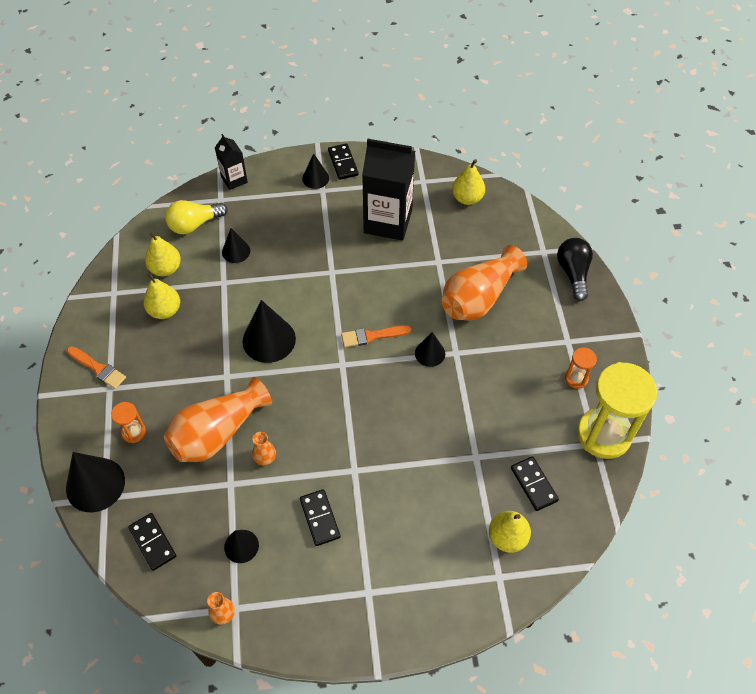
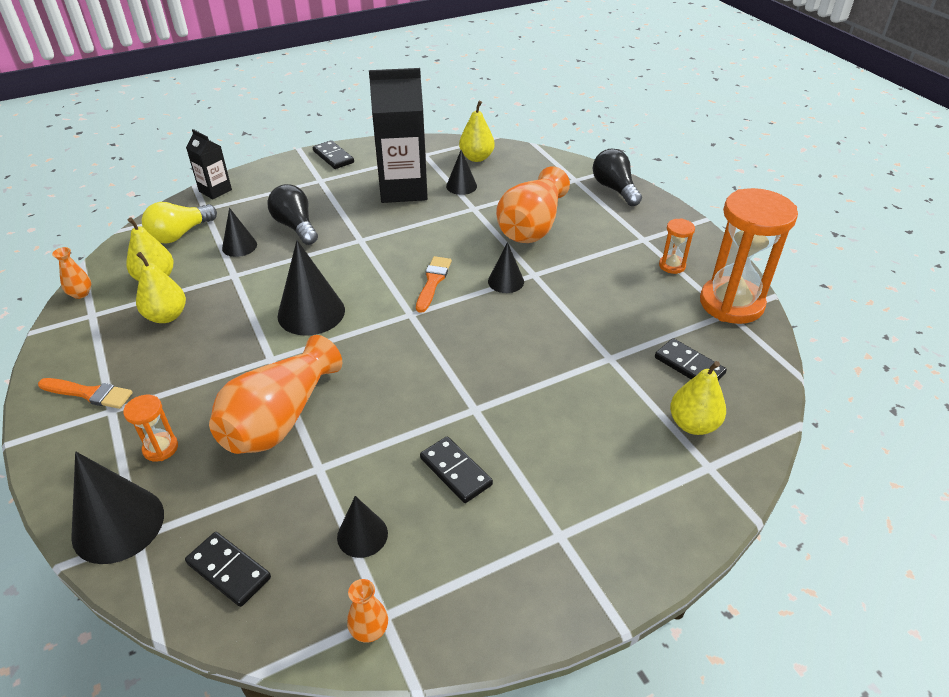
camera: 20 degrees left, 15 degrees down
(265, 458) = (354, 427): orange vase -> orange vase (81, 293)
(285, 241) = (296, 226): none -> black light bulb
(315, 178) = (308, 173): black cone -> black cone (461, 186)
(372, 336) = (433, 282): orange brush -> orange brush turned 135 degrees clockwise
(604, 434) = (731, 303): yellow hourglass -> orange hourglass

